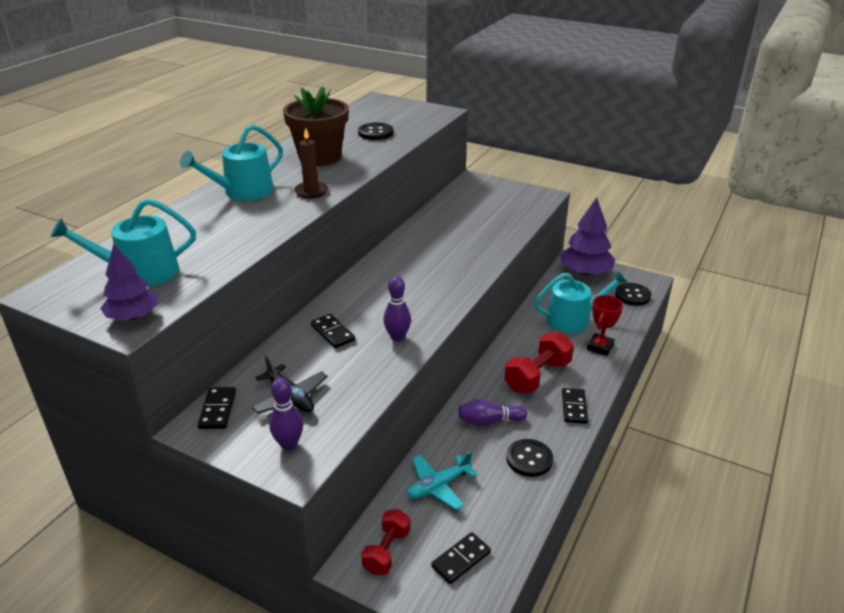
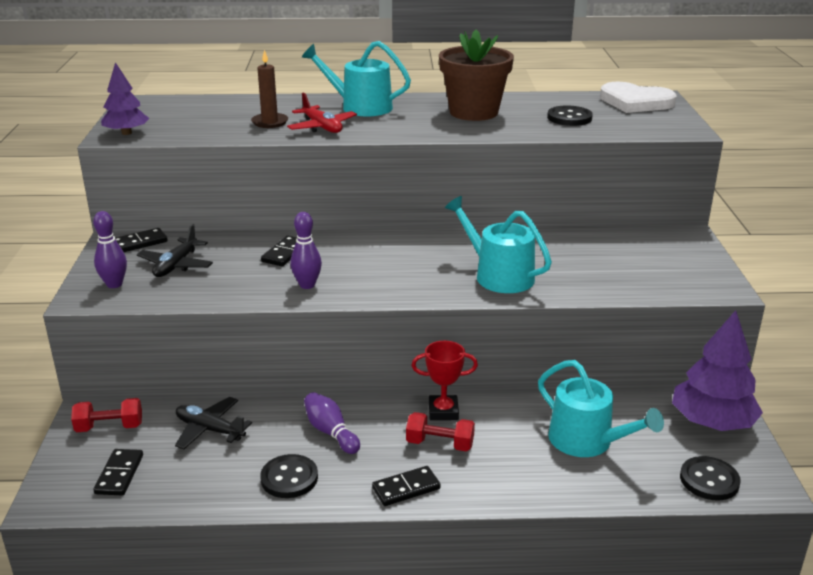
camera: 60 degrees right, 5 degrees down
(140, 272) = (190, 116): turquoise watering can -> turquoise watering can (498, 275)
(266, 218) = (322, 127): none -> red plane
(311, 191) = (396, 128): brown candle -> brown candle (270, 122)
(376, 107) = (635, 102): none -> white heart
(438, 486) = (210, 430): turquoise plane -> black plane
(461, 559) = (119, 474): black domino -> black domino turned 75 degrees clockwise
(537, 376) = (440, 444): red dumbbell -> red dumbbell, size x0.64
(600, 347) = (550, 479): red trophy -> red trophy (443, 411)

